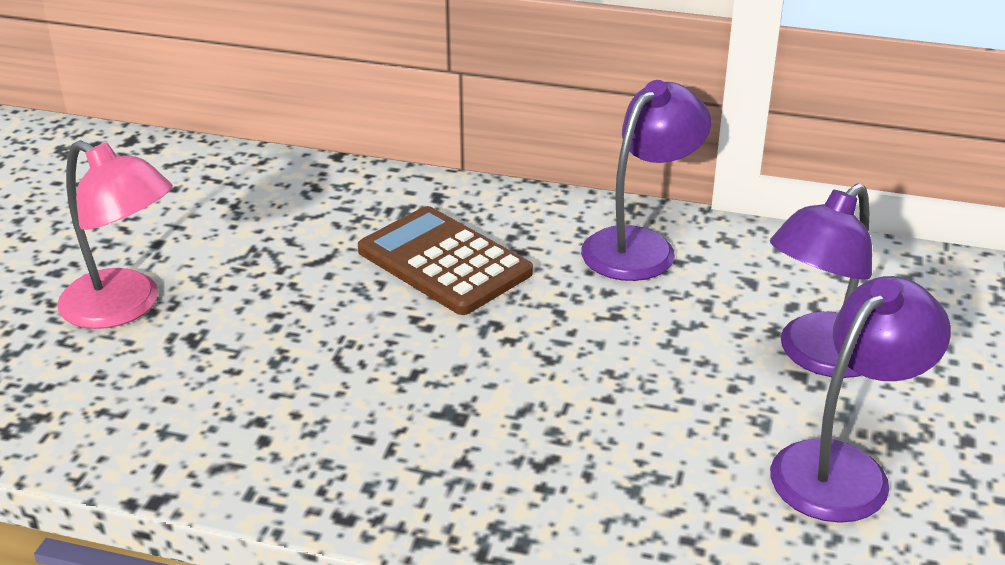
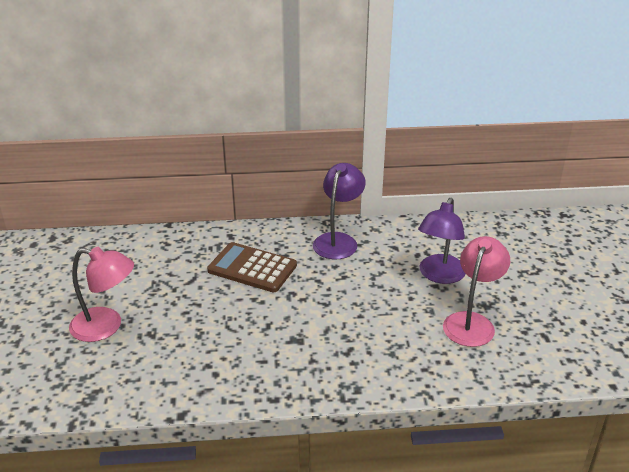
camera: 20 degrees left, 0 degrees up
(844, 468) = (472, 322): purple lamp -> pink lamp

